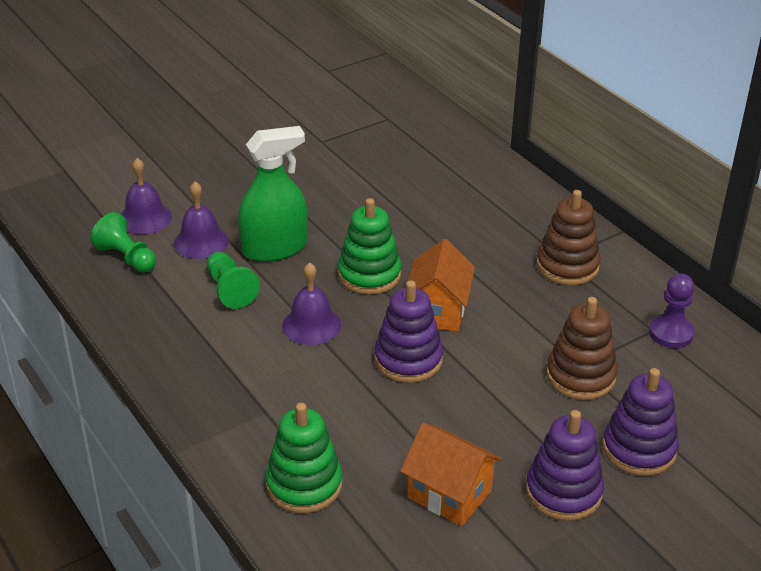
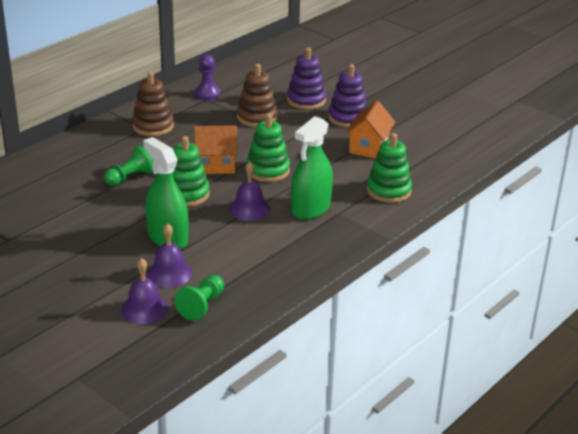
camera: 105 degrees left, 5 degrees down
(230, 290) = (224, 248): green pawn -> green pawn (130, 177)
(288, 385) = (311, 208): none -> green spray bottle
(408, 360) = (268, 170): purple stacking toy -> green stacking toy

